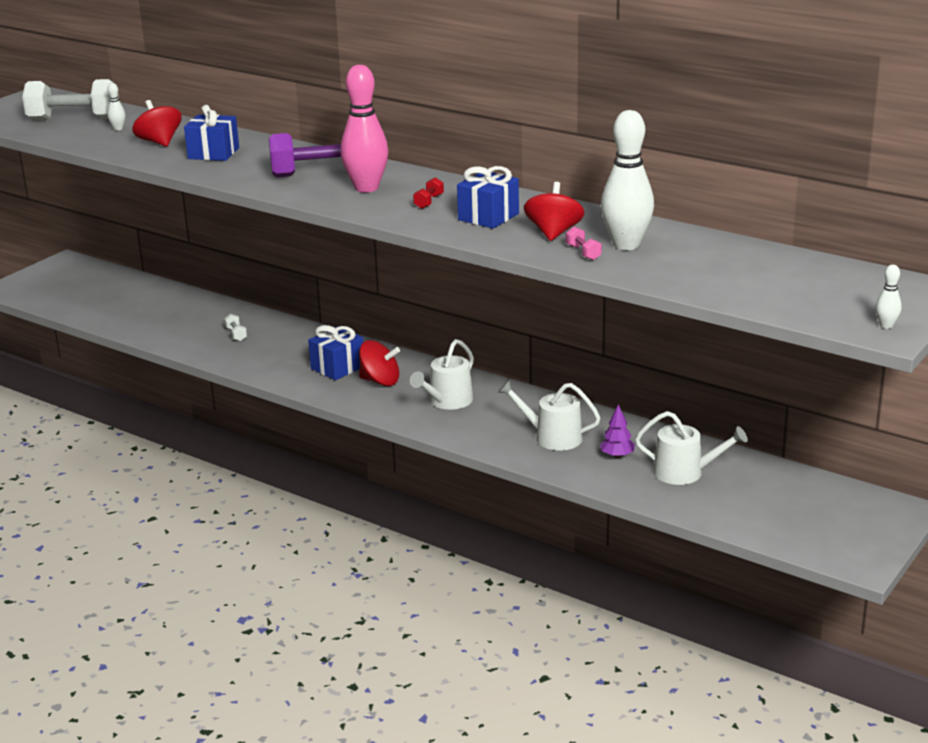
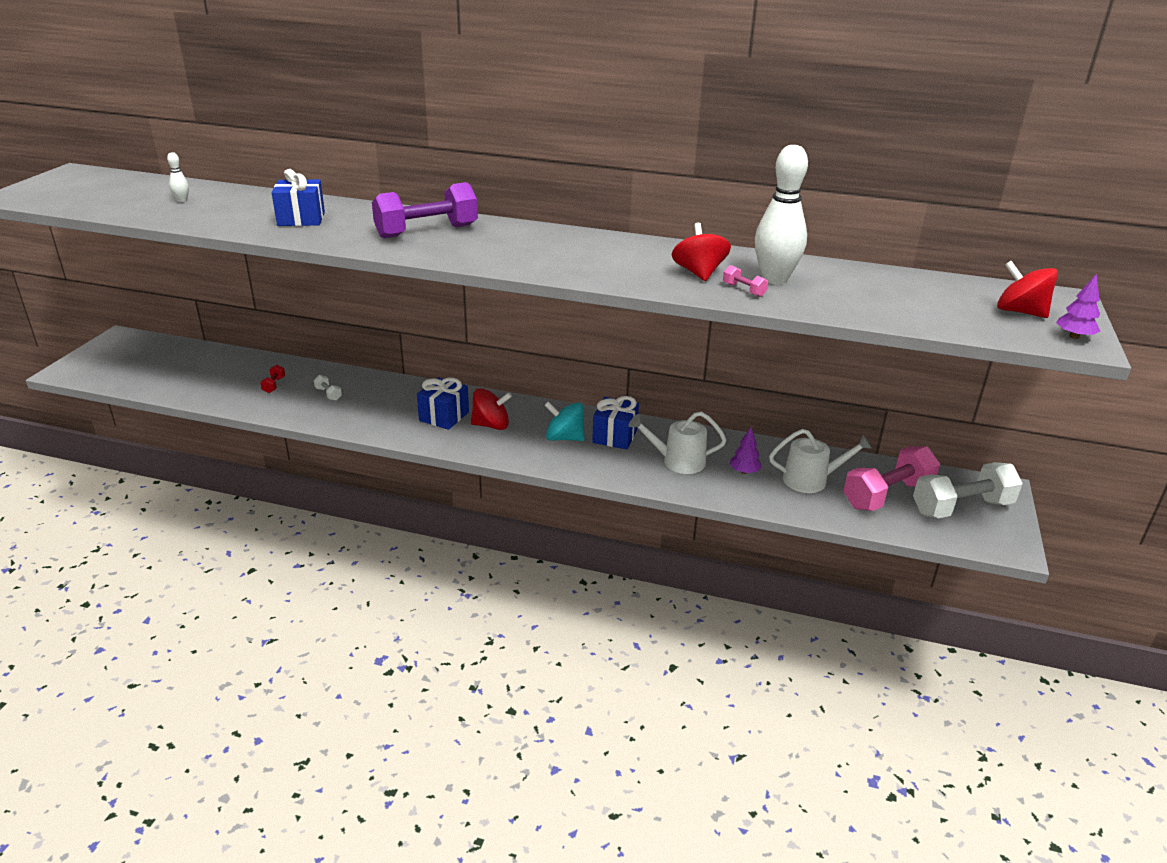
camera: 20 degrees left, 5 degrees up
(74, 119) = (127, 194): white dumbbell -> white dumbbell (961, 507)
(159, 142) = (236, 211): red spinning top -> red spinning top (1020, 312)
(366, 188) = (483, 243): pink bowling pin -> none
(429, 202) = (555, 252): red dumbbell -> red dumbbell (274, 385)
(447, 401) = (564, 438): white watering can -> turquoise spinning top
(488, 217) = (624, 262): blue gift -> blue gift (615, 436)
(760, 498) = (887, 495): none -> pink dumbbell
(886, 326) = (1074, 336): white bowling pin -> purple tree

